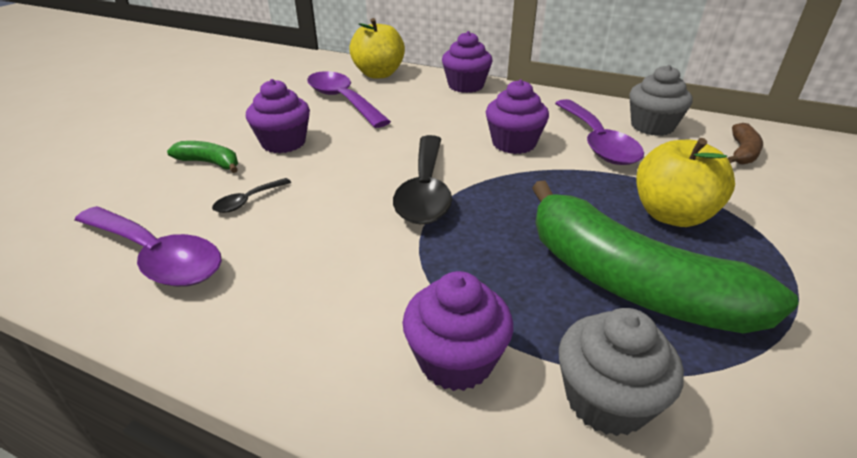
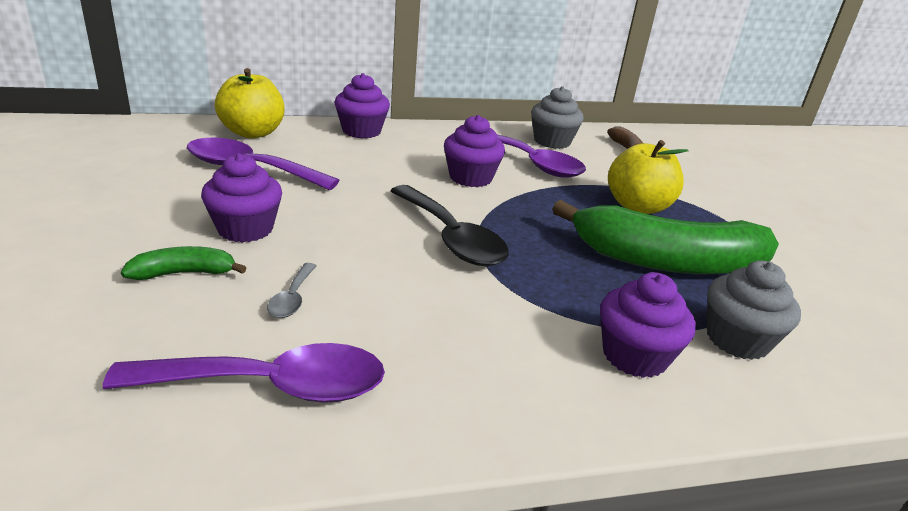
camera: 40 degrees left, 5 degrees down
(248, 201) = (292, 298): black spoon -> grey spoon

